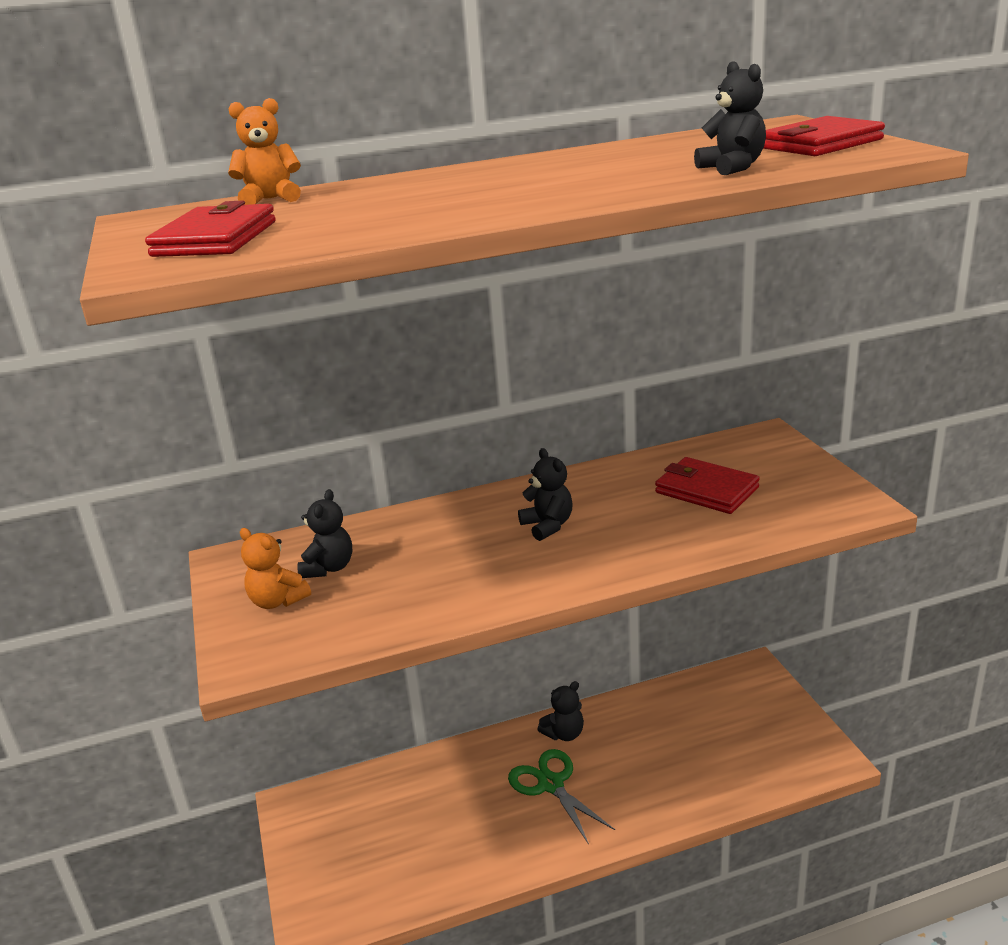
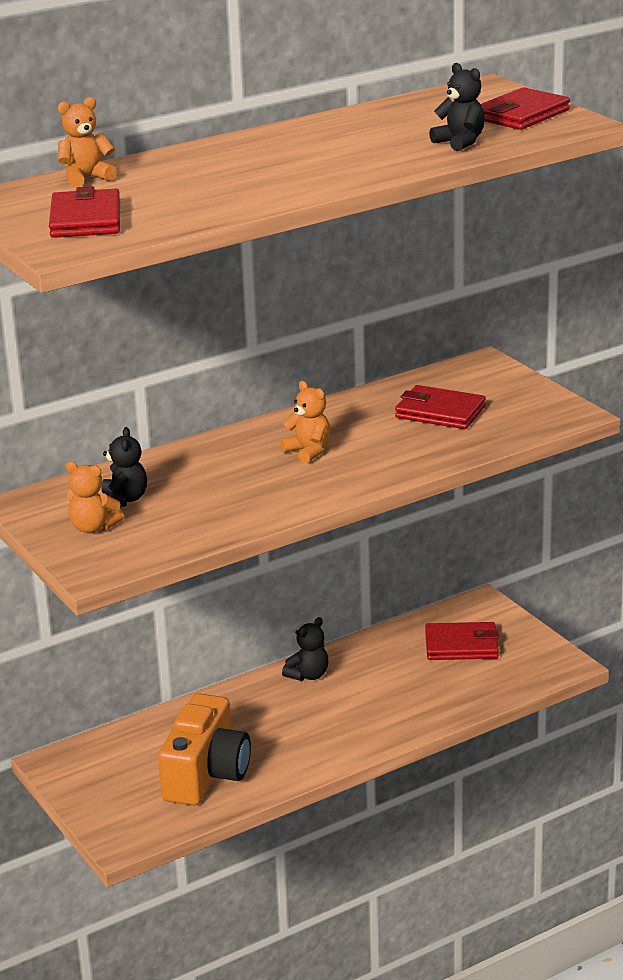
camera: 15 degrees left, 0 degrees up
(427, 848) = (206, 774): none -> orange camera
(548, 526) = (308, 451): black teddy bear -> orange teddy bear
(551, 784) = (308, 715): green scissors -> none
(725, 719) = (461, 646): none -> red wallet

